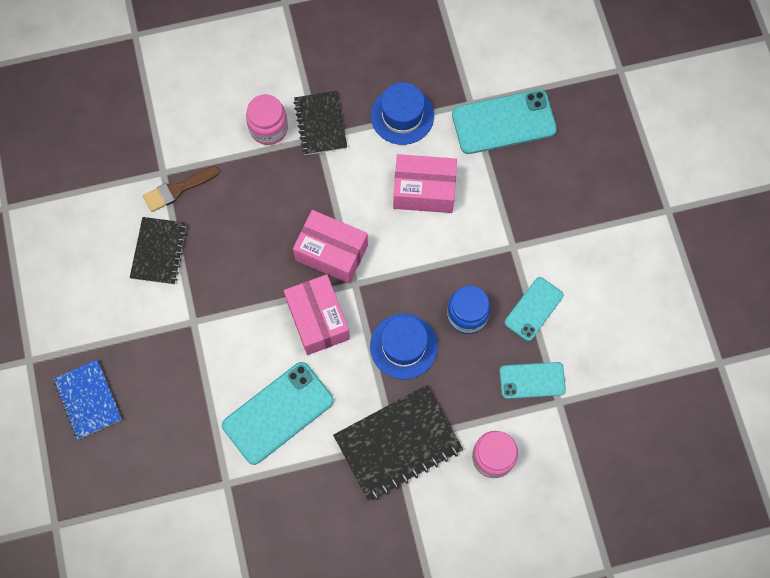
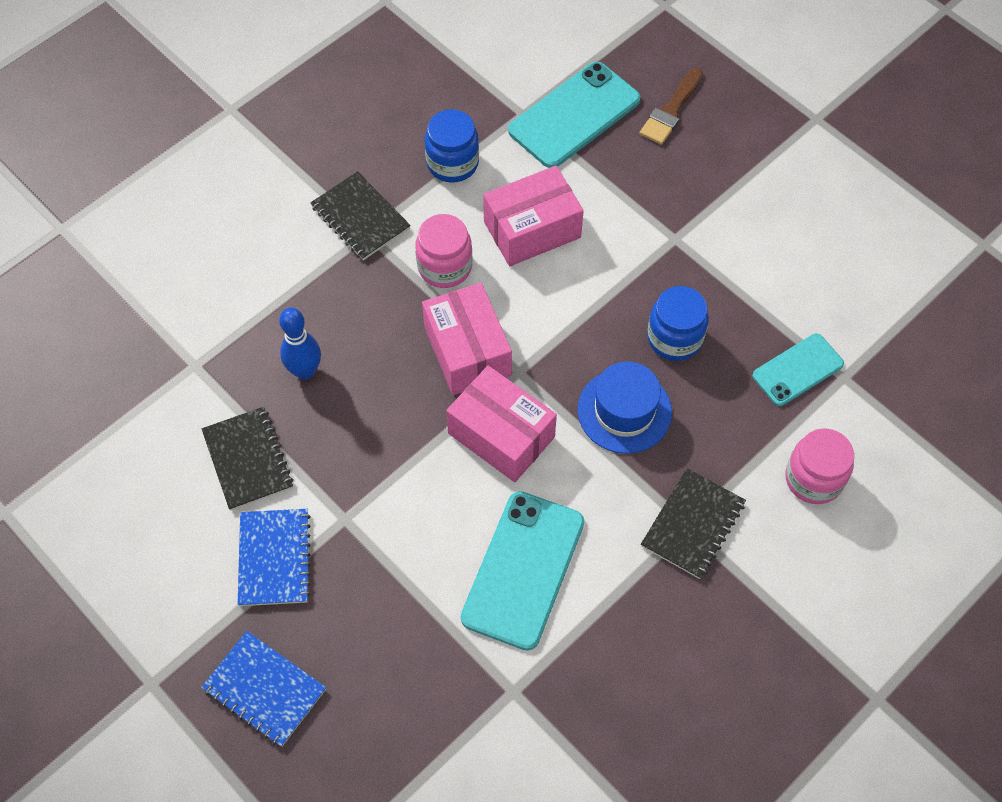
camera: 30 degrees left, 10 degrees down
(139, 323) = (274, 558): none -> blue notebook
(177, 189) = (227, 376): brown brush -> brown brush (671, 110)
(225, 212) = (305, 371): none -> blue bowling pin
(268, 128) = (299, 252): pink jar -> pink jar (445, 267)
(331, 252) = (467, 351): pink box -> pink box turned 75 degrees clockwise
(398, 443) = (692, 524): black notebook -> black notebook, size x0.64
(402, 115) = (452, 163): blue hat -> blue jar
(534, 309) = (745, 292): turquoise phone -> none

